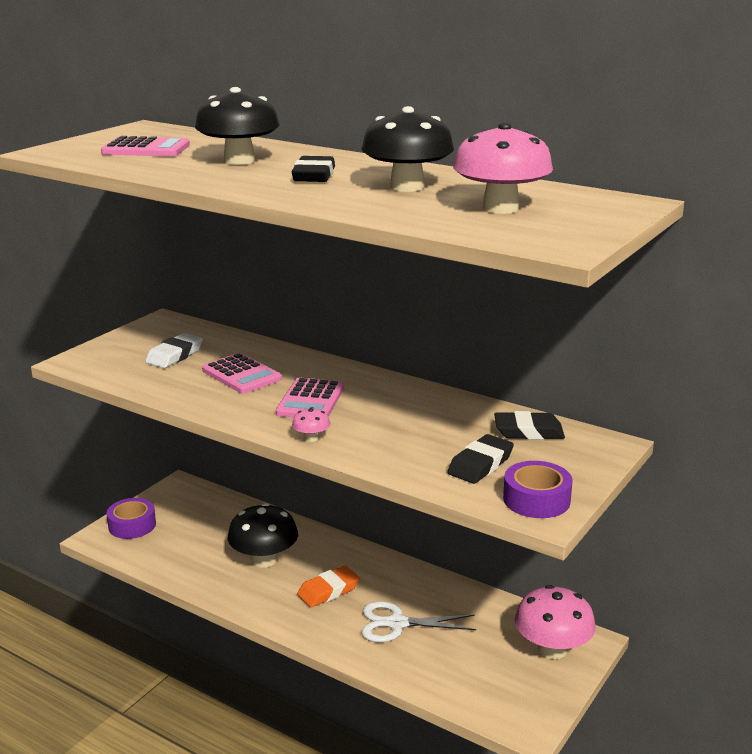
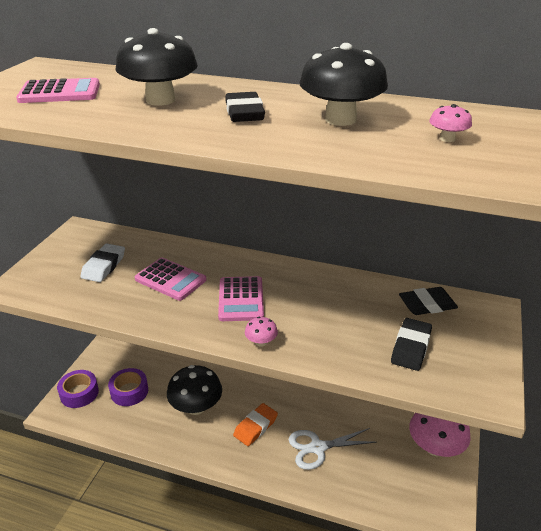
camera: 15 degrees left, 10 degrees up
(500, 208) = (447, 139): pink mushroom -> pink mushroom, size x0.45
(536, 499) = (475, 379): purple tape -> purple tape (129, 391)

